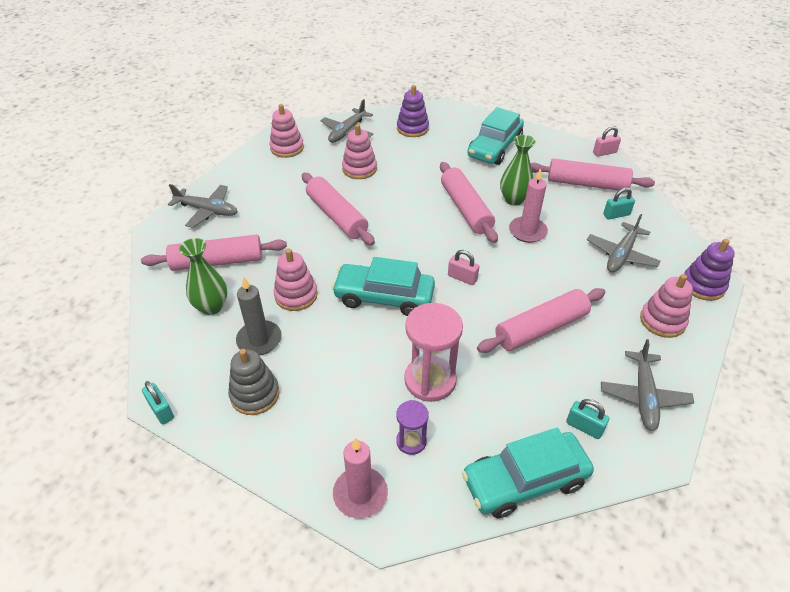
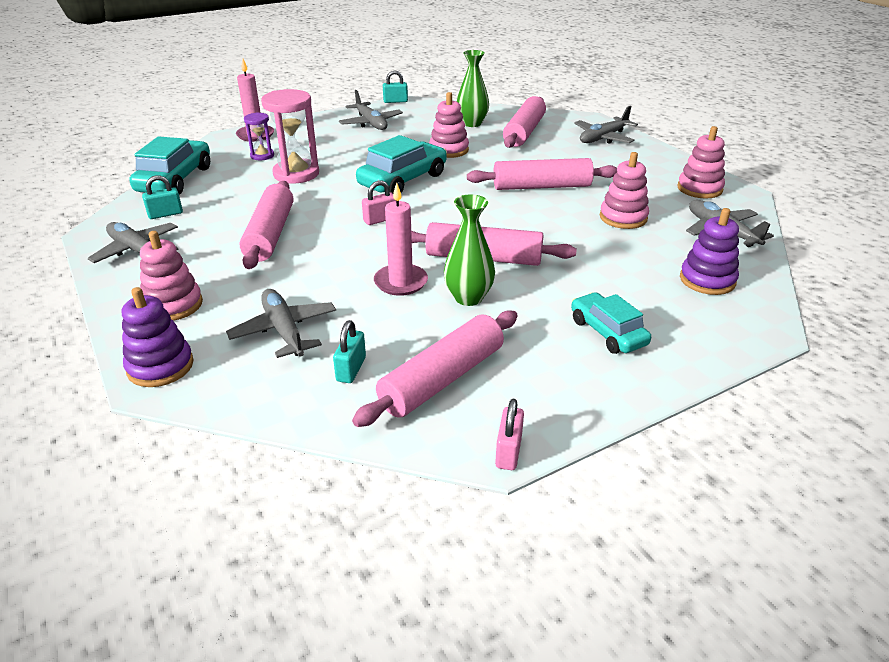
camera: 120 degrees right, 10 degrees down
(255, 394) = (371, 123): grey stacking toy -> grey plane
(259, 340) = (417, 131): grey candle -> none
(494, 148) = (607, 332): turquoise car -> turquoise car, size x0.64

